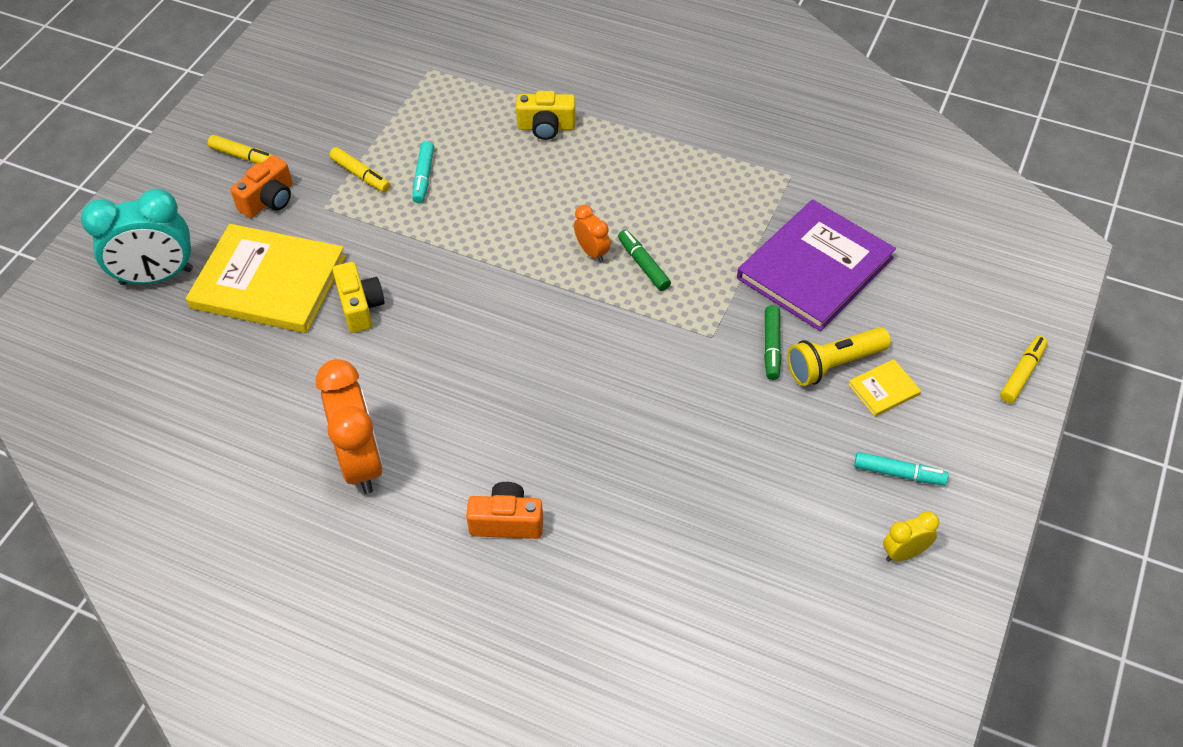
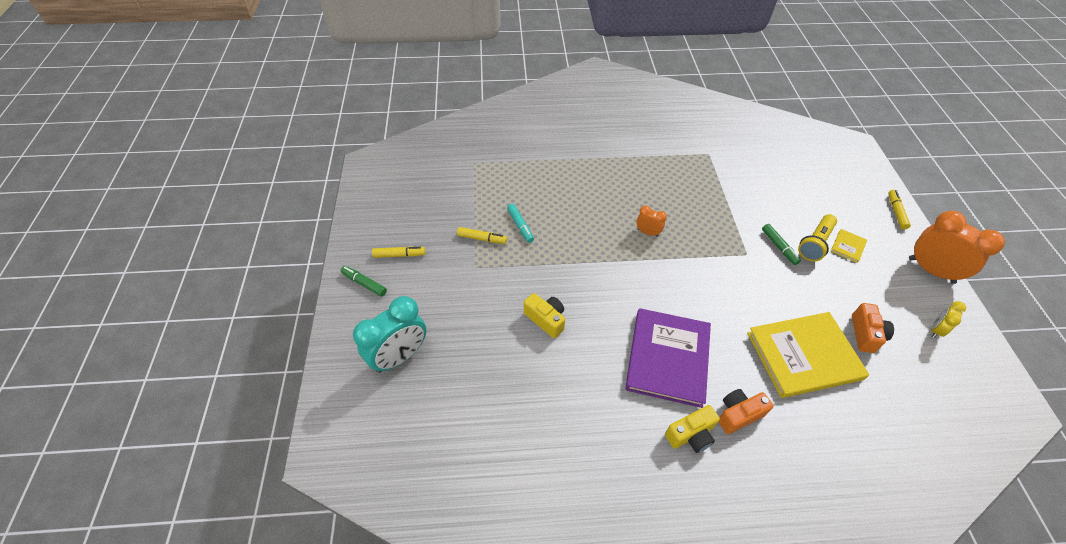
camera: 30 degrees left, 0 degrees up
(268, 282) = (477, 328): yellow book -> yellow book (803, 355)
(269, 200) = (436, 276): orange camera -> orange camera (865, 334)
(361, 462) = (626, 419): orange clock -> orange clock (930, 270)
(546, 127) = (565, 173): yellow camera -> yellow camera (691, 435)
(643, 265) = (679, 229): green marker -> green marker (364, 283)
(815, 268) = (762, 197): purple book -> purple book (668, 358)
(899, 474) = (894, 288): turquoise marker -> none

